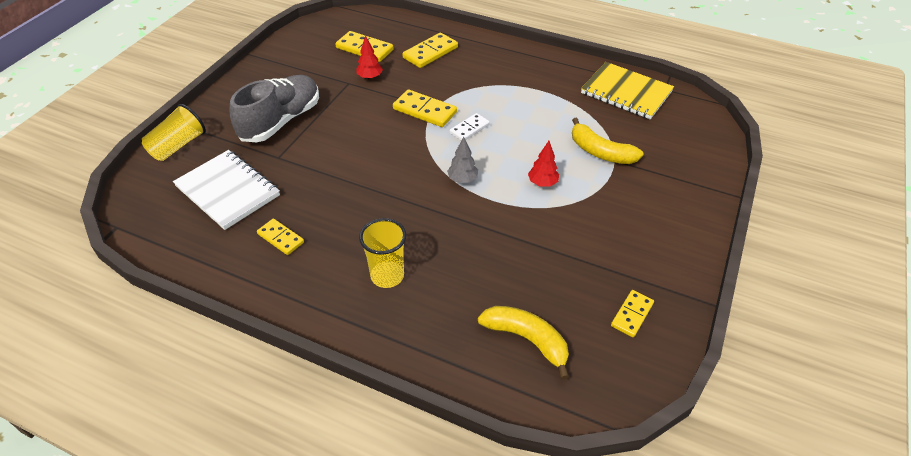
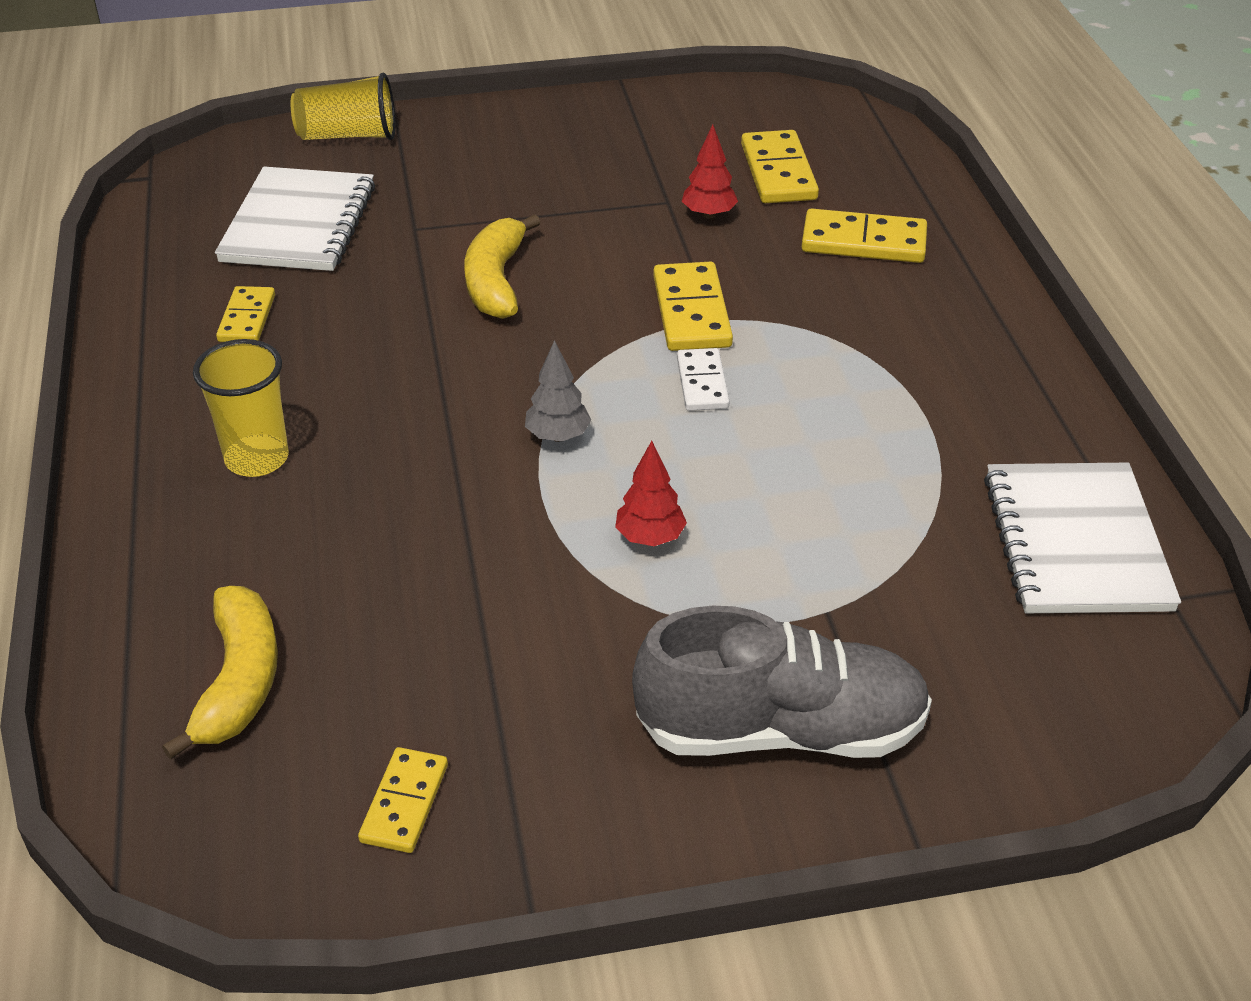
camera: 55 degrees right, 5 degrees down
(281, 121) = (497, 189): grey shoe -> grey shoe (780, 730)
(469, 129) = (702, 383): white domino -> white domino turned 75 degrees clockwise
(600, 152) = (829, 580): yellow banana -> yellow banana (496, 281)
(626, 92) = (1076, 542): yellow notebook -> white notebook
(632, 315) = (405, 803): yellow domino -> yellow domino turned 75 degrees counterclockwise

